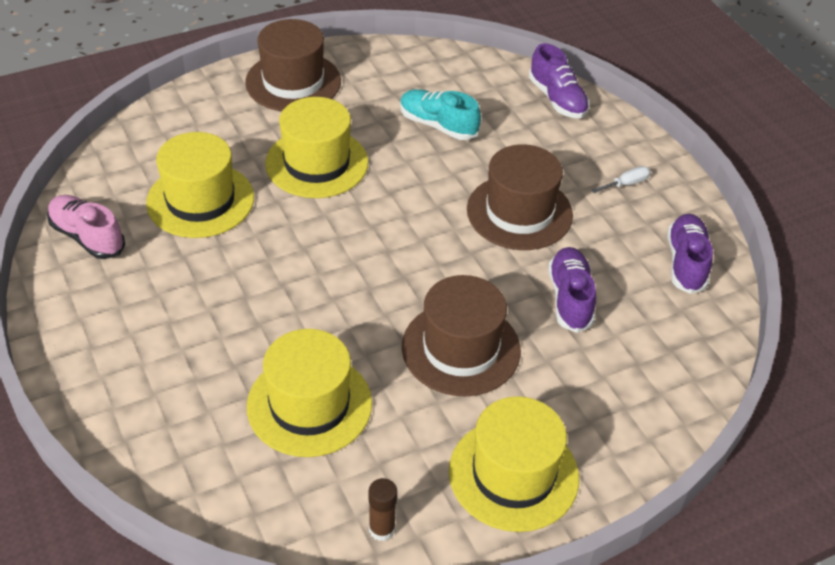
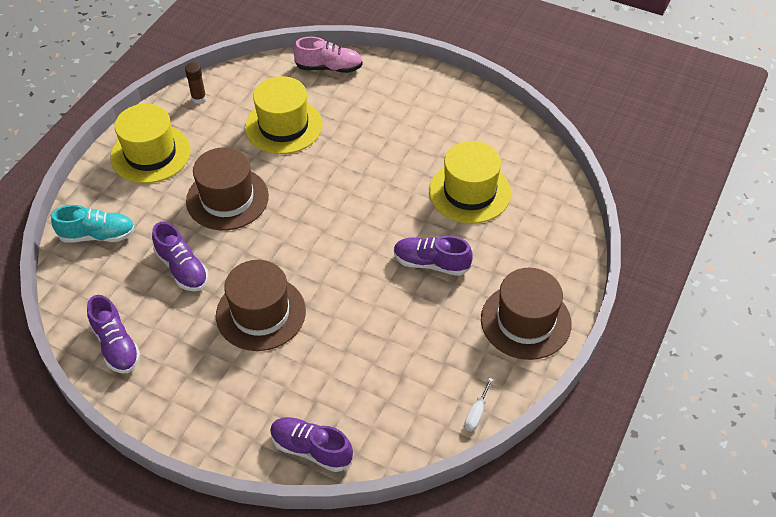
camera: 145 degrees right, 5 degrees up
(87, 237) = (500, 134): pink shoe -> pink shoe (329, 68)
(317, 163) = (431, 263): yellow hat -> purple shoe
(438, 125) = (381, 353): turquoise shoe -> turquoise shoe (97, 235)
(626, 184) = (198, 391): white screwdriver -> white screwdriver (476, 413)

